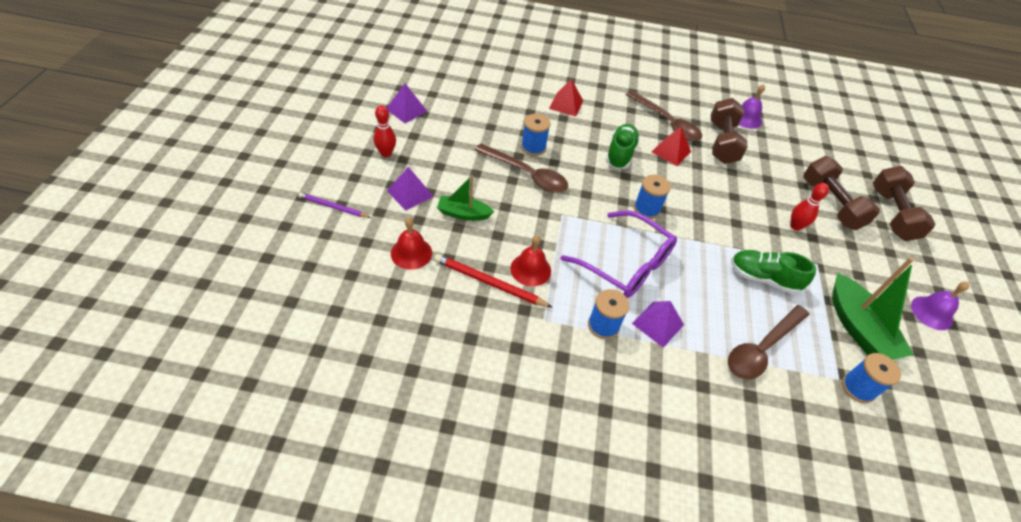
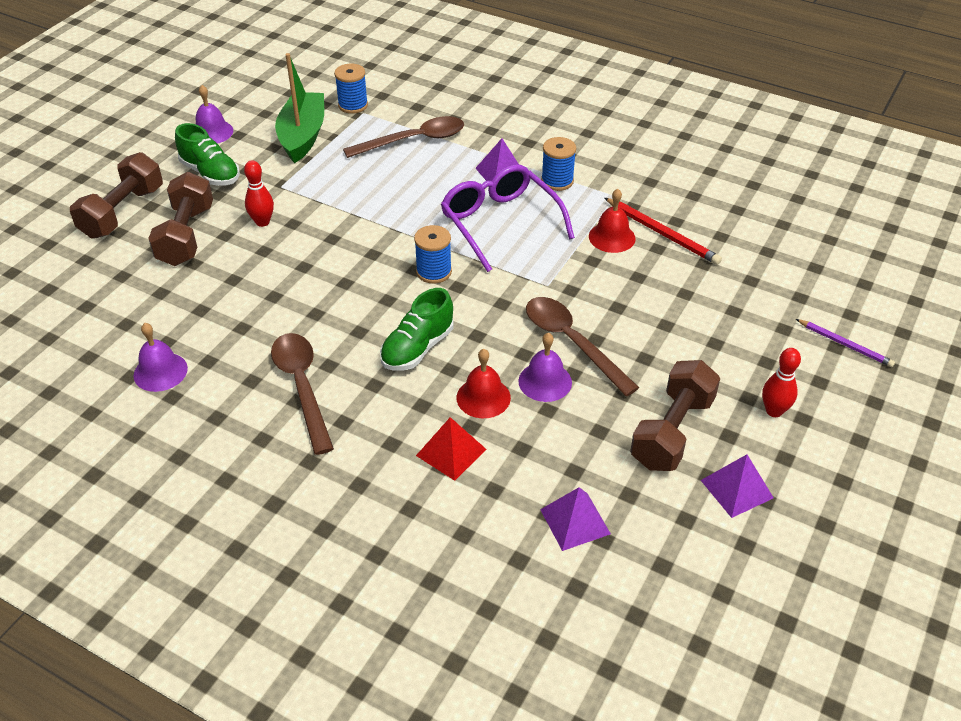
camera: 155 degrees left, 5 degrees down
(410, 193) = (742, 345): purple pyramid -> purple pyramid (575, 521)
(411, 253) = (746, 276): red bell -> red bell (483, 397)
(463, 214) = (675, 307): green boat -> none
(533, 147) = (545, 381): blue spool -> purple bell
(671, 151) = (337, 339): red pyramid -> none
(722, 142) = (244, 339): brown dumbbell -> brown dumbbell (672, 431)
(763, 278) = (356, 185): green shoe -> green shoe (210, 173)

